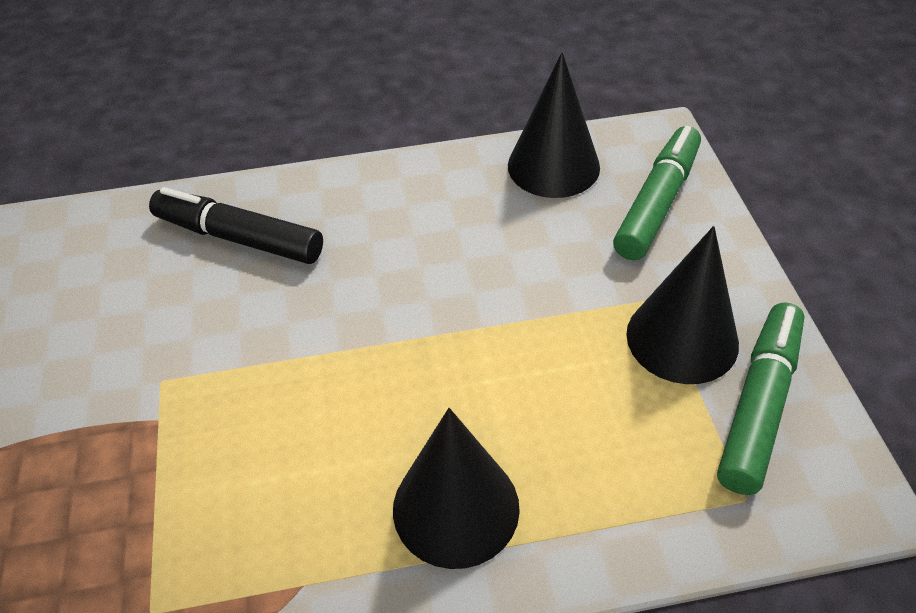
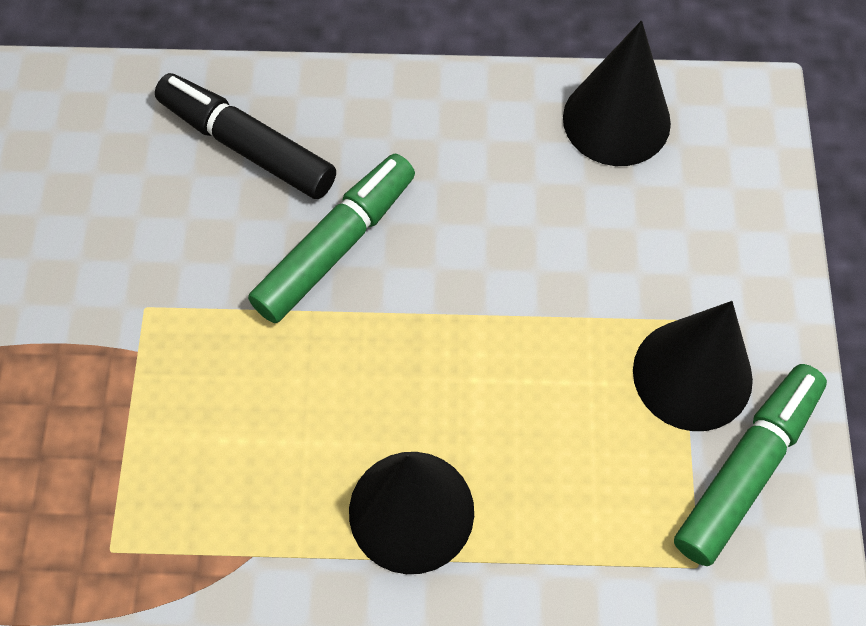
camera: 10 degrees right, 15 degrees up
(657, 203) = (720, 196): green marker -> green marker (335, 246)

